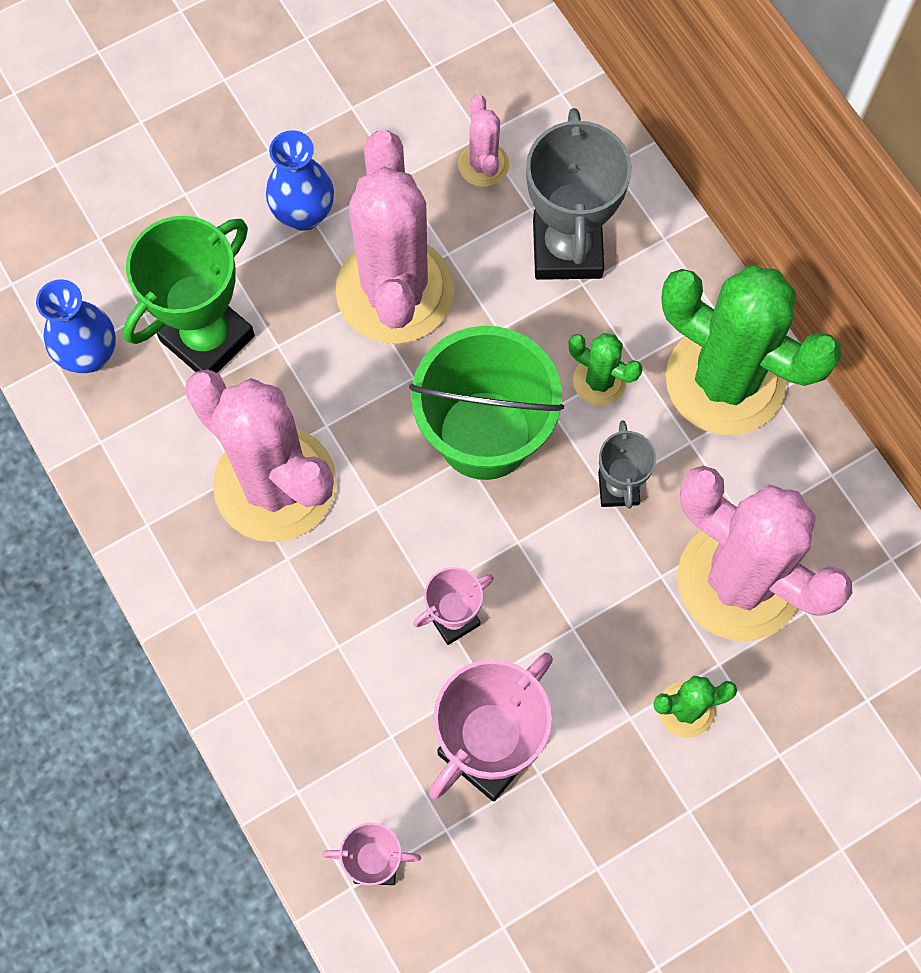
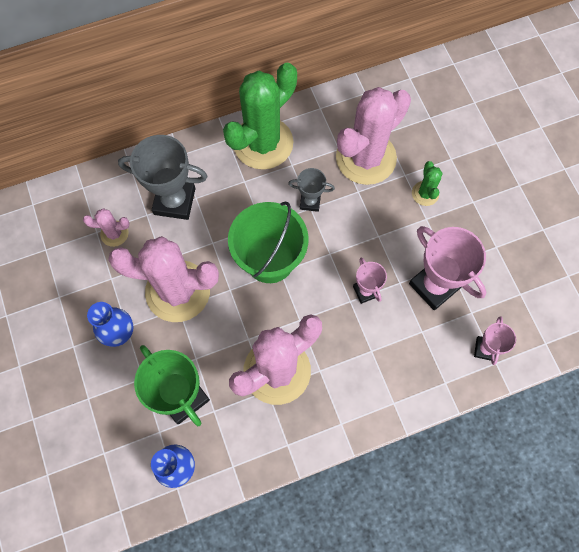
camera: 80 degrees left, 0 degrees up
(599, 381) = (251, 200): green cactus -> none

